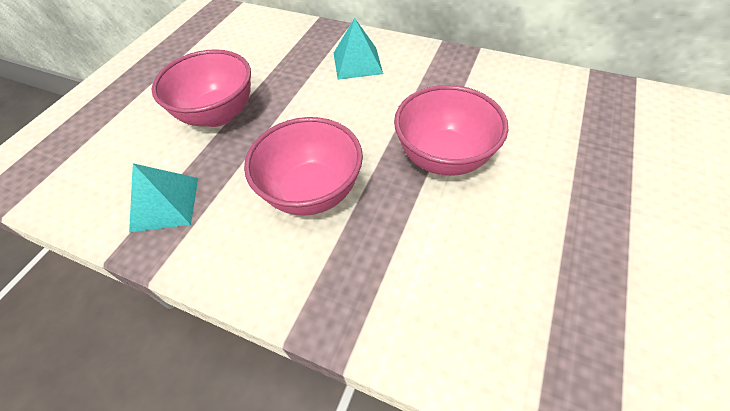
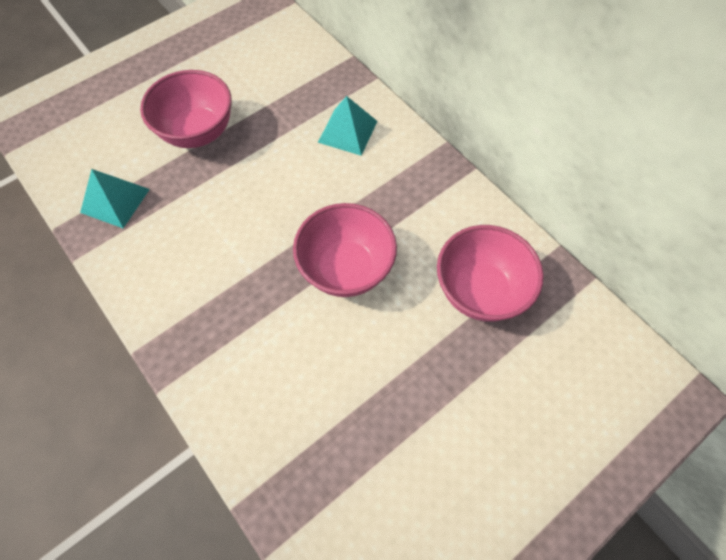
camera: 25 degrees right, 10 degrees up
(312, 192) = (223, 246): pink bowl -> pink bowl (480, 291)

